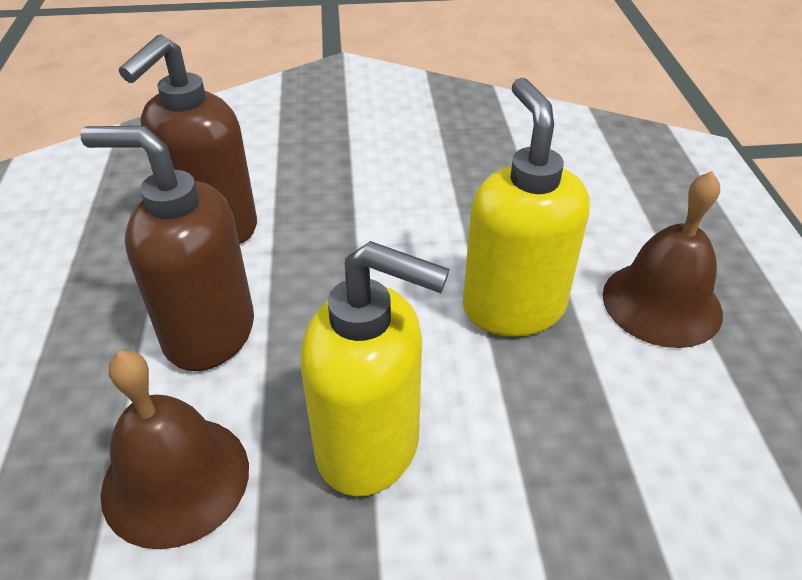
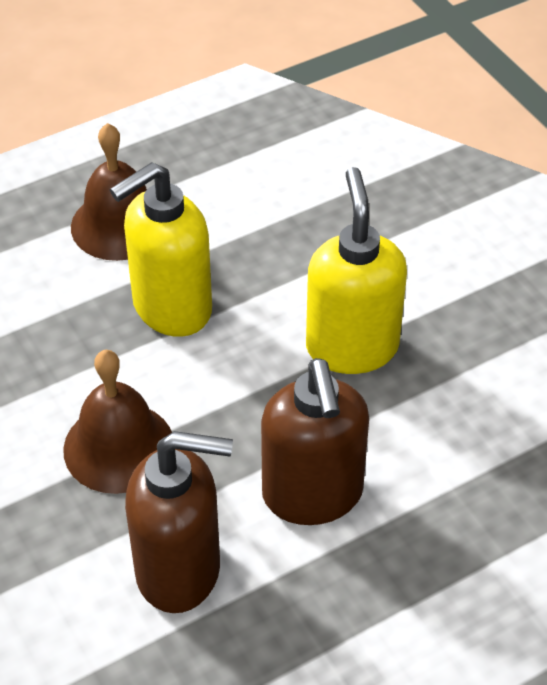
camera: 115 degrees left, 5 degrees up
(176, 479) = (444, 440): brown bell -> brown bell (119, 447)

